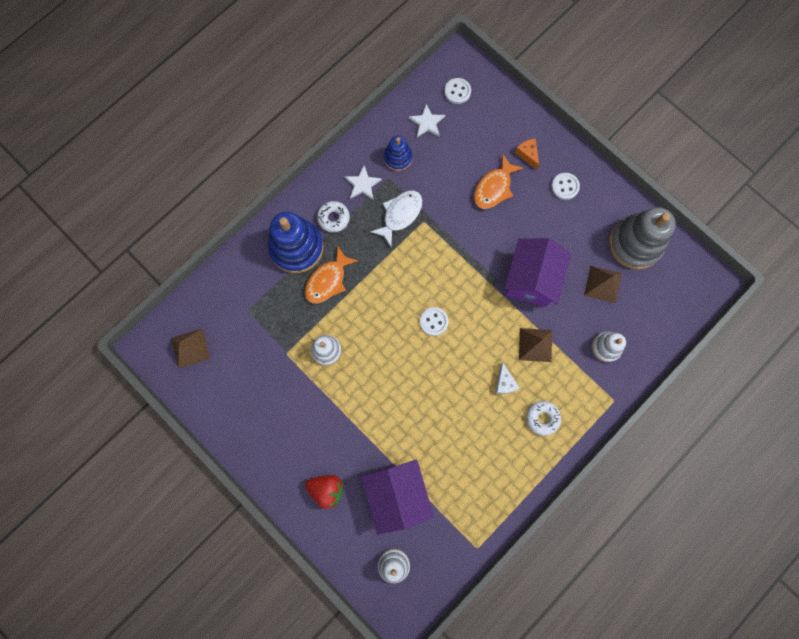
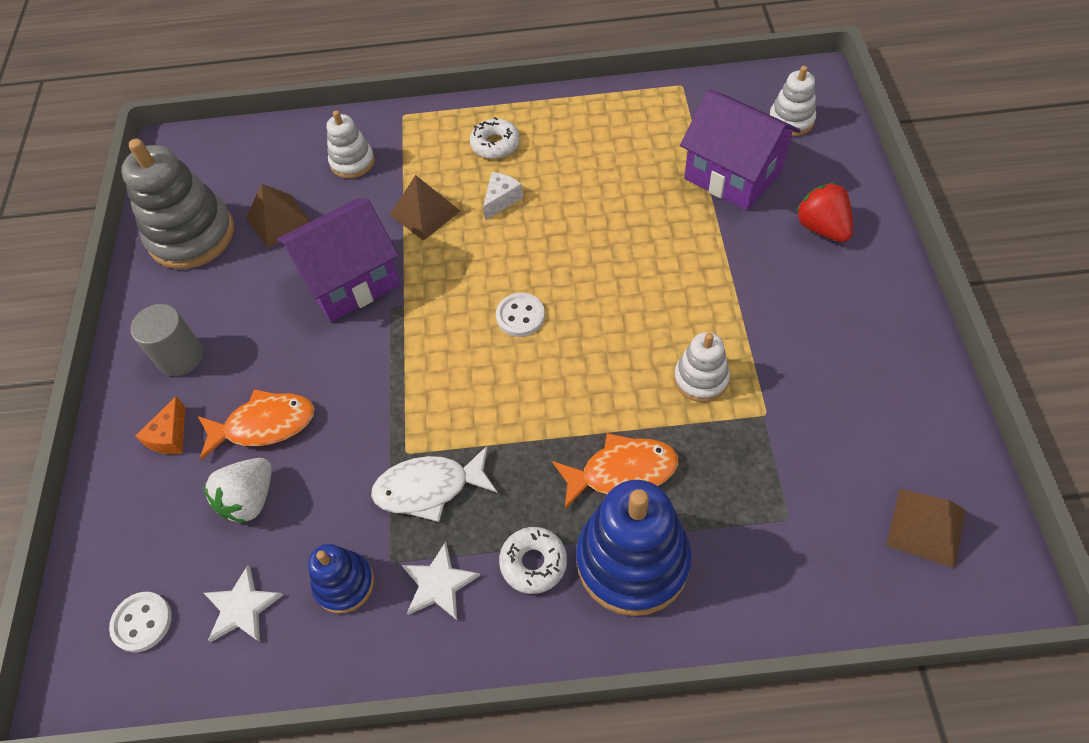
camera: 135 degrees left, 20 degrees down
(397, 494) = (733, 175): purple house -> purple house turned 75 degrees counterclockwise
(466, 157) = (250, 499): none -> white strawberry
(565, 186) = (180, 357): white button -> grey cylinder

